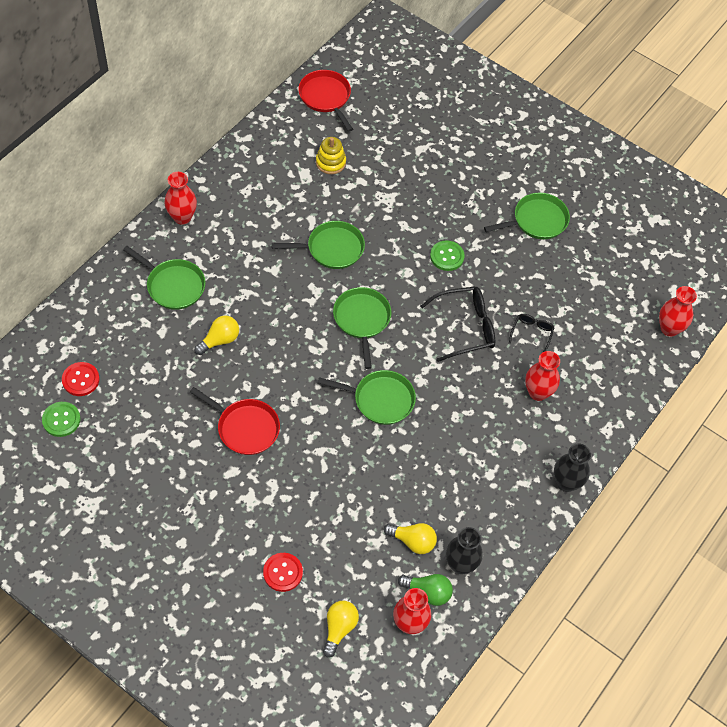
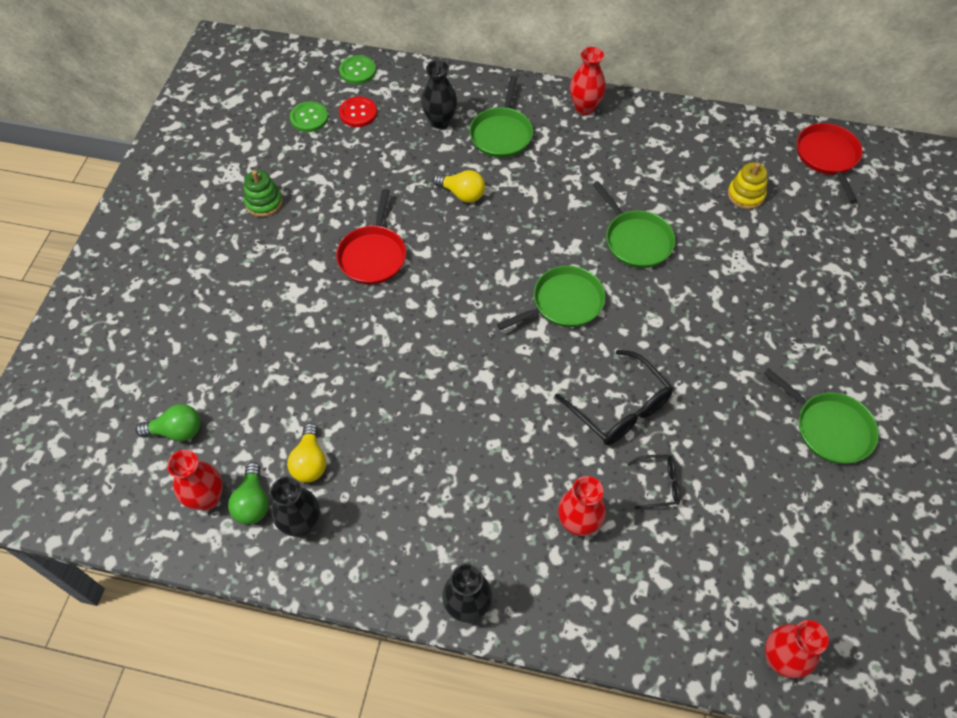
camera: 70 degrees right, 0 degrees up
(131, 323) = (440, 121): none -> black vase
(139, 489) = (264, 202): none -> green stacking toy
(283, 572) = (222, 354): red button -> none
(325, 97) = (827, 157): red pan -> red pan turned 45 degrees counterclockwise
(339, 628) = (177, 431): yellow light bulb -> green light bulb
(380, 400) = (473, 360): green pan -> none
(447, 256) = (704, 351): green button -> green button (357, 71)

